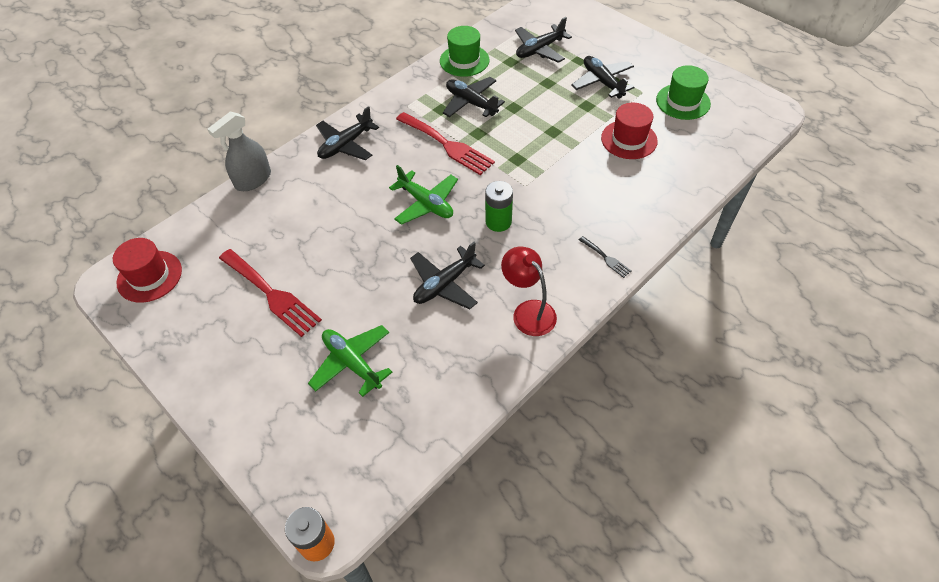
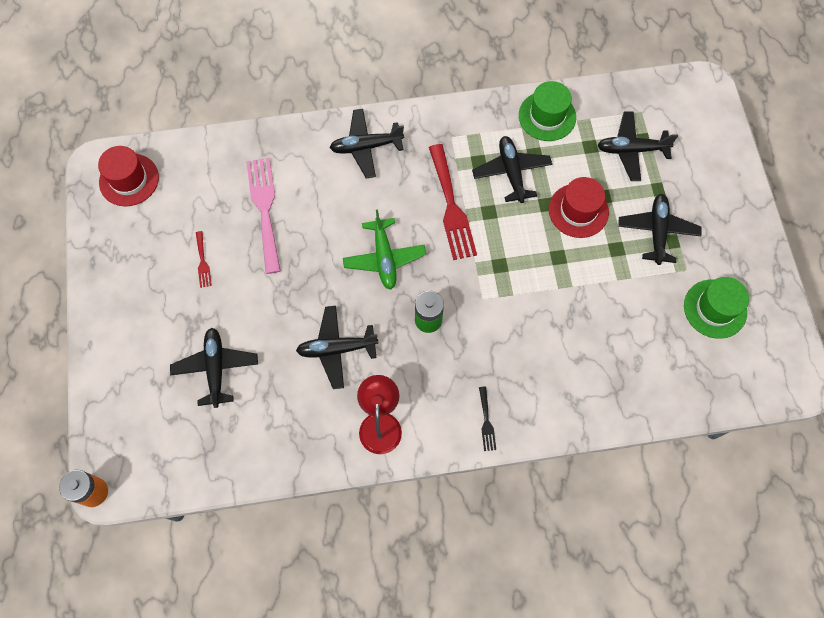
camera: 35 degrees right, 15 degrees up
(253, 180) = (266, 134): grey spray bottle -> none
(272, 294) = (203, 262): red fork -> red fork, size x0.46
(296, 228) = (264, 209): none -> pink fork
(352, 363) = (216, 368): green plane -> black plane
(629, 139) = (620, 315): red hat -> red hat (578, 210)

